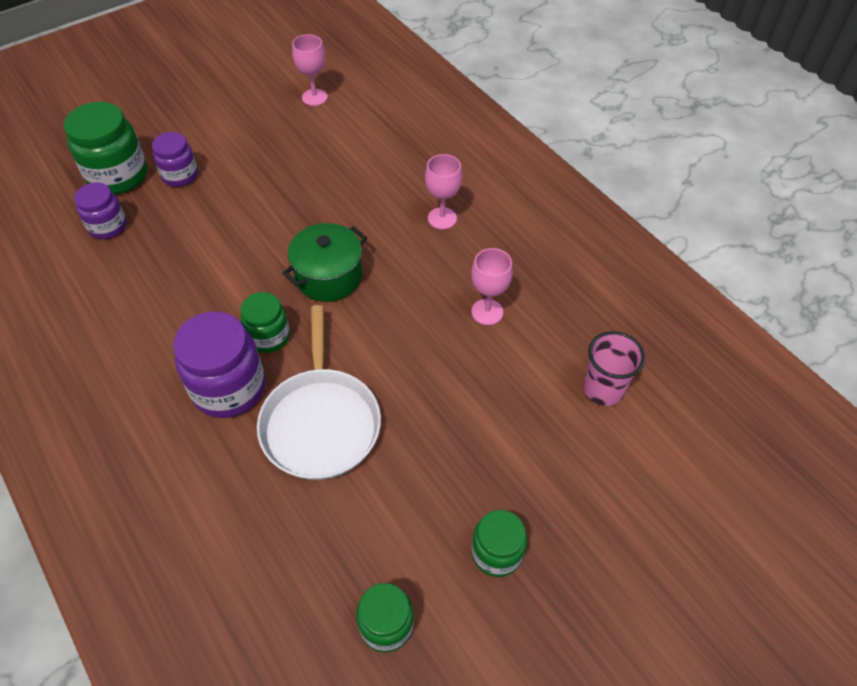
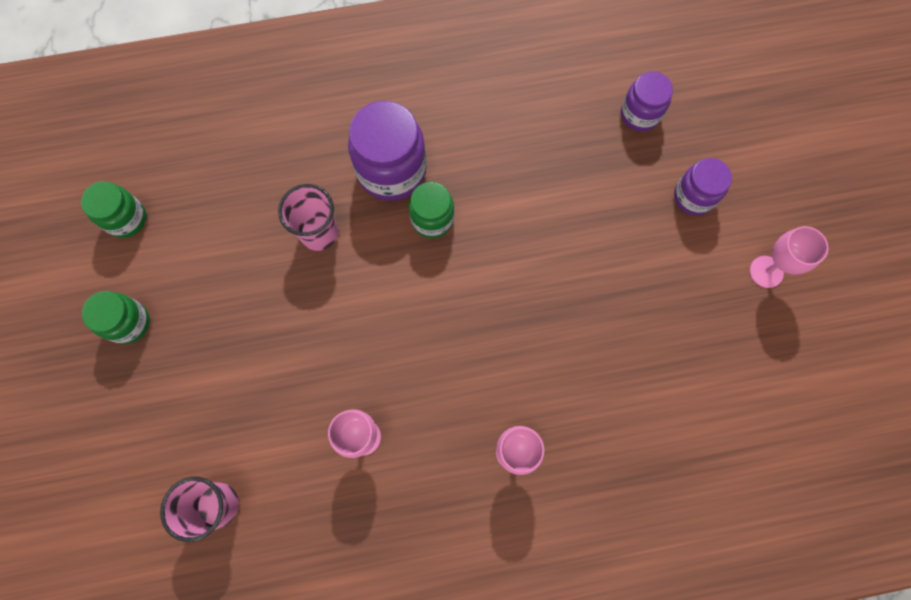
camera: 115 degrees right, 20 degrees up
(118, 176) = (715, 137): green jar -> none
(314, 97) = (788, 387): pink goblet -> pink goblet (766, 272)
(320, 422) = (319, 233): white pan -> pink cup
(329, 277) = (481, 298): green pot -> none

